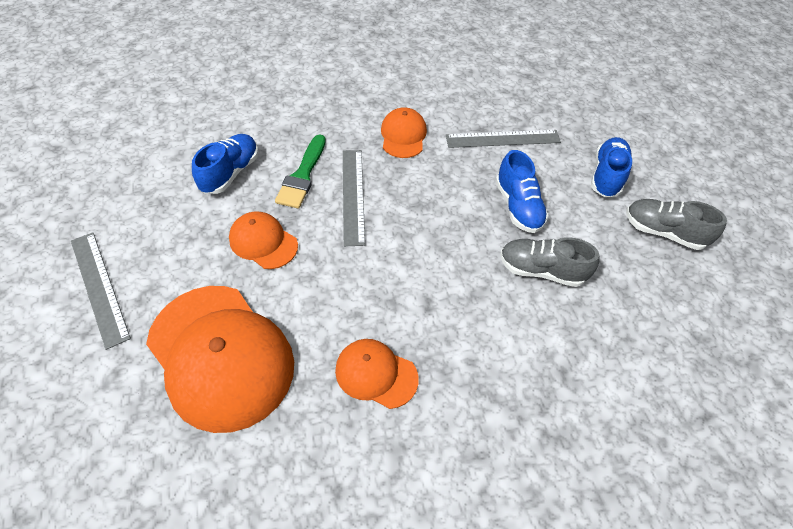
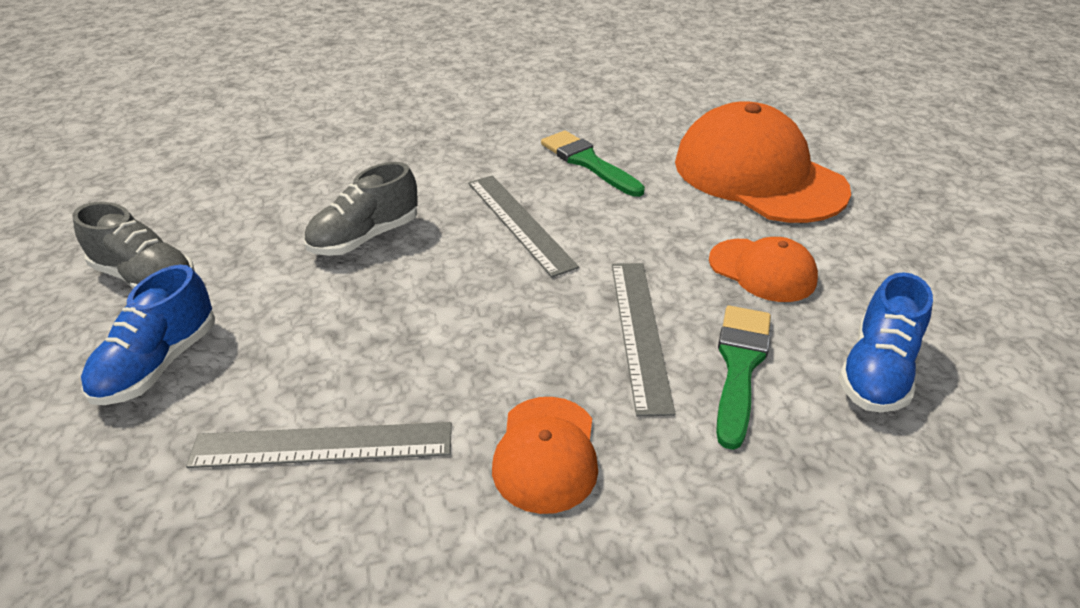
camera: 175 degrees left, 15 degrees down
(99, 287) = (948, 227): grey ruler -> grey ruler (519, 222)
(376, 374) = (588, 162): orange cap -> green brush
(518, 206) = (357, 314): blue shoe -> none
(541, 270) = (365, 237): grey shoe -> grey shoe turned 120 degrees clockwise

